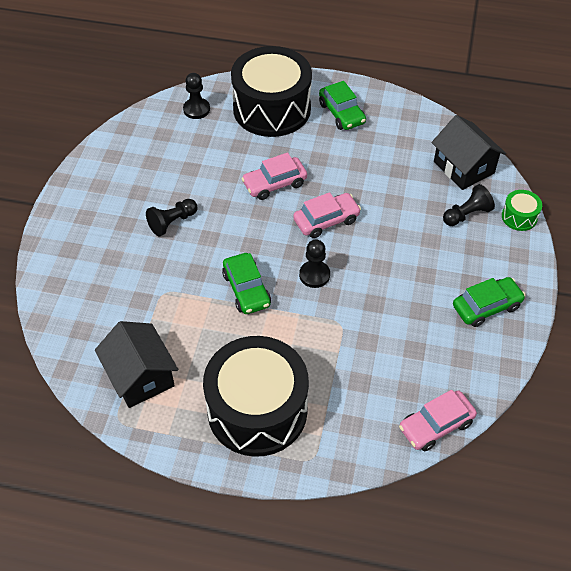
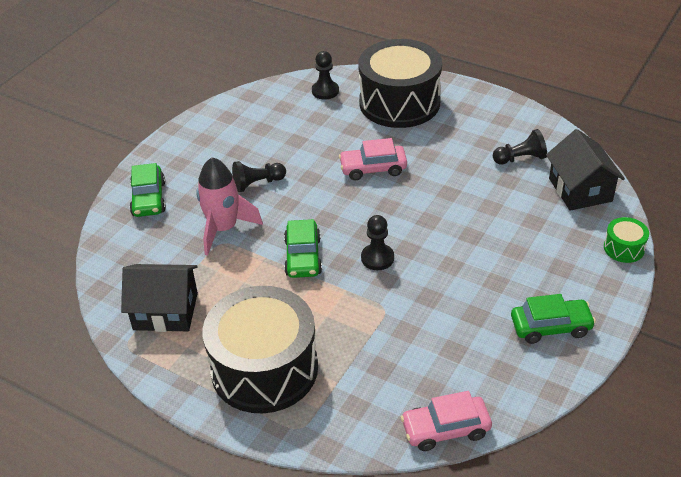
camera: 20 degrees right, 10 degrees down
(140, 376) = (165, 311): black house -> black house turned 75 degrees counterclockwise
(159, 277) = (224, 228): none -> pink rocket
(326, 220) = (411, 211): pink car -> none
(341, 113) = (469, 118): green car -> green car (149, 199)
(466, 214) = (565, 234): black pawn -> black pawn (520, 158)

